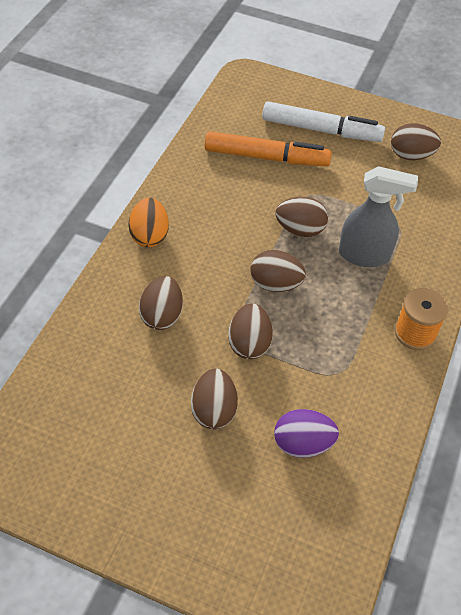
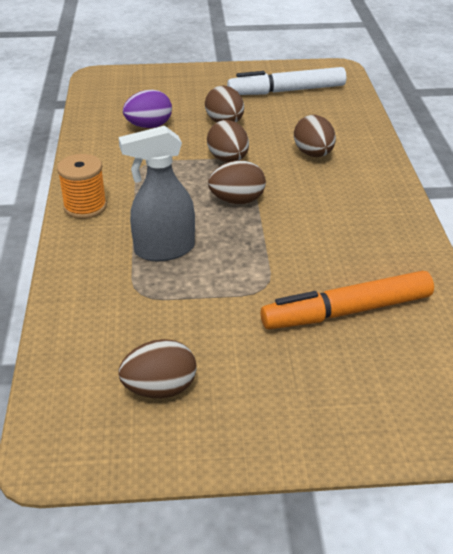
camera: 155 degrees right, 15 degrees down
(149, 235) = (385, 197): orange egg -> none
(300, 229) = (247, 250): brown egg -> none
(321, 130) = (308, 378): white marker -> white marker (286, 91)

